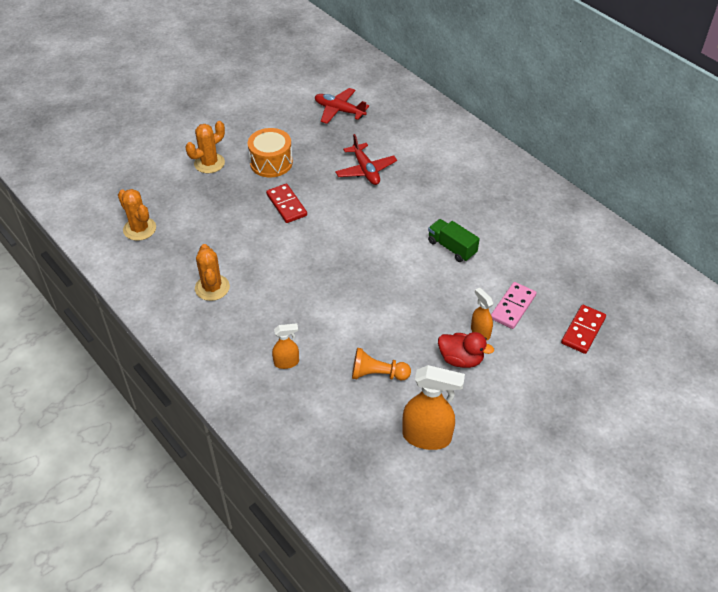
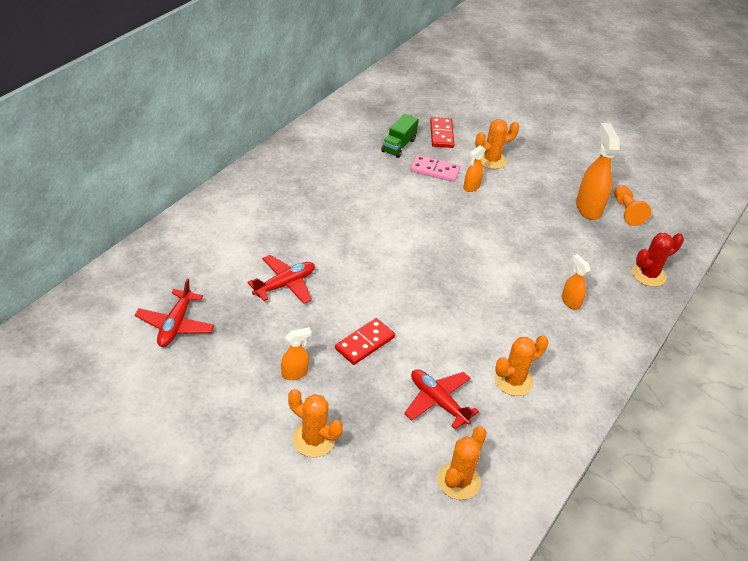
camera: 110 degrees left, 5 degrees down
(212, 235) = (438, 402): none -> red plane
(271, 163) = (295, 373): orange drum -> orange spray bottle
(303, 453) = (648, 275): none -> red cactus
(377, 374) = (548, 242): orange pawn -> orange pawn (627, 212)
(451, 248) = (380, 210): green truck -> green truck (398, 145)
(461, 359) = (505, 196): red duck -> none
(529, 366) = (491, 160): none -> orange cactus
(583, 330) = (441, 134): red domino -> red domino turned 75 degrees clockwise

